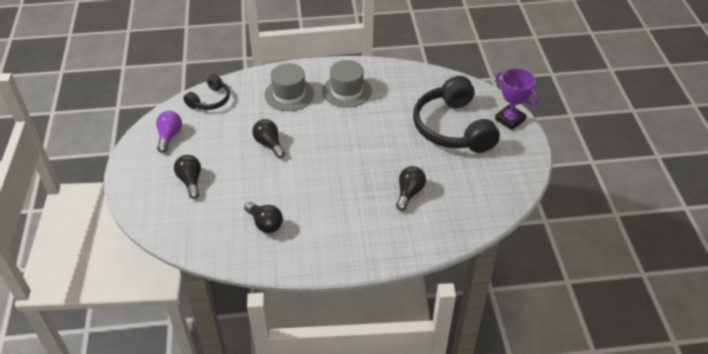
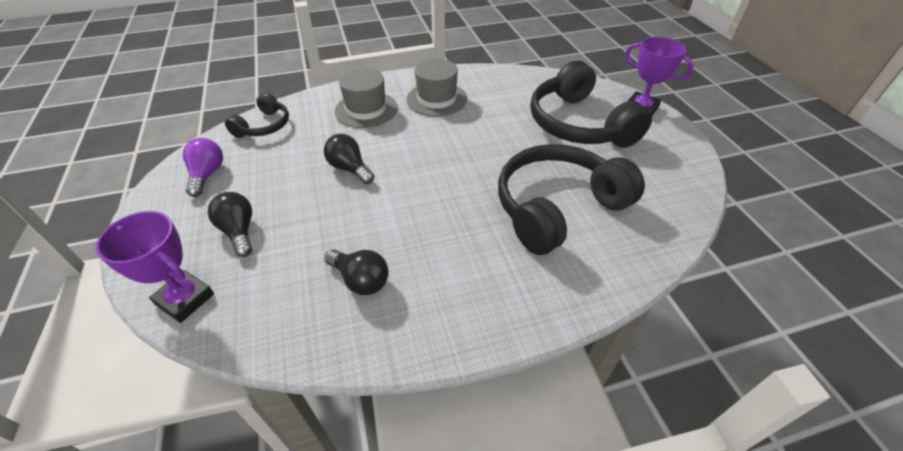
camera: 10 degrees left, 0 degrees up
(158, 220) = (185, 299): none -> purple trophy
(409, 193) = (557, 207): black light bulb -> black headphones

